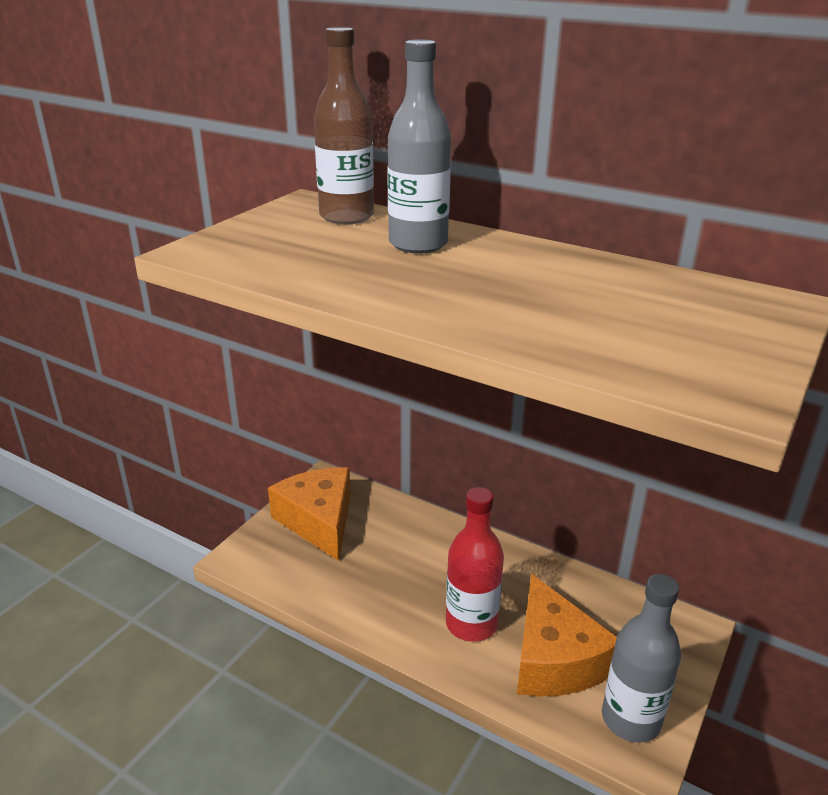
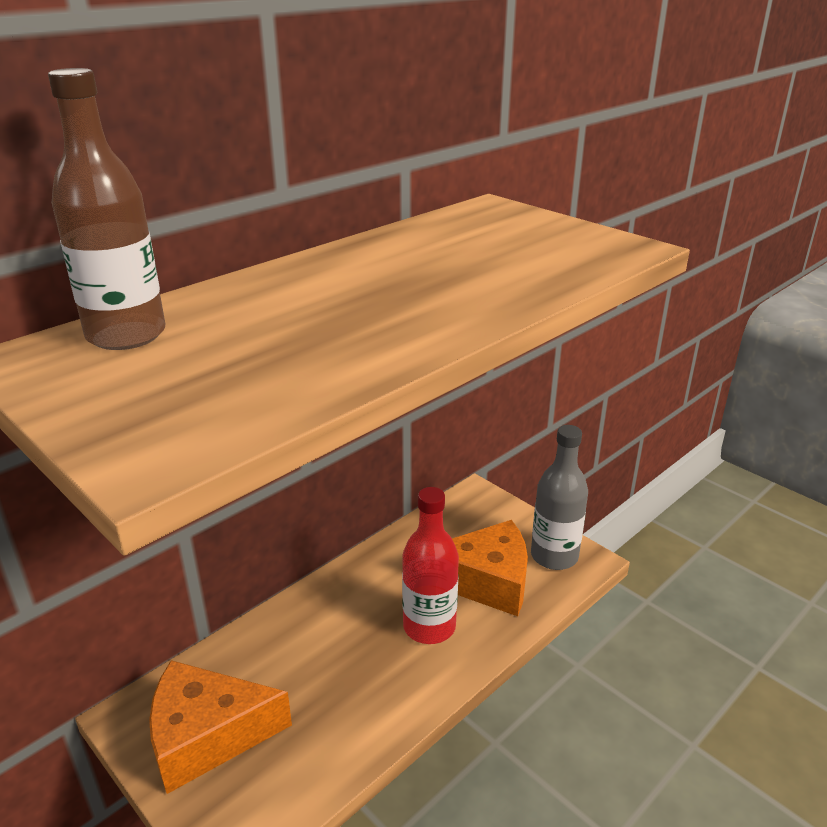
camera: 75 degrees left, 0 degrees up
(418, 244) = (266, 306): grey bottle -> none

